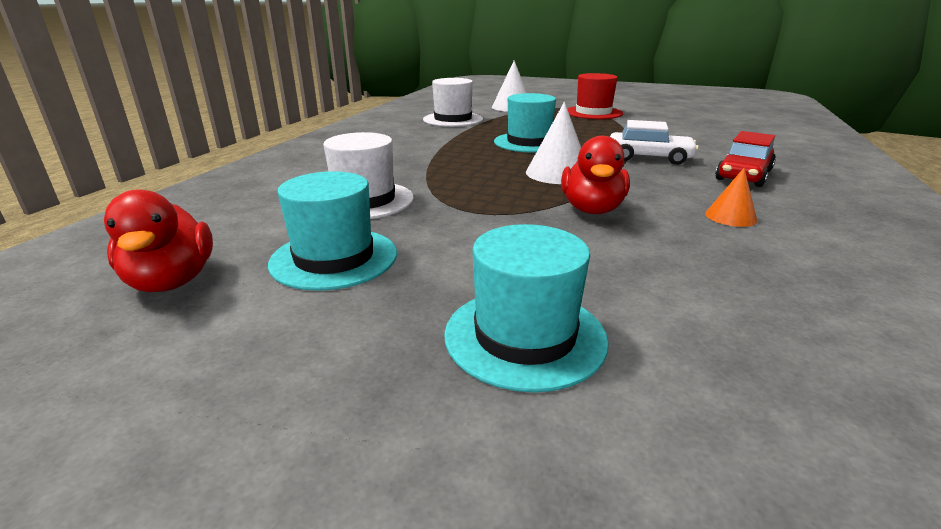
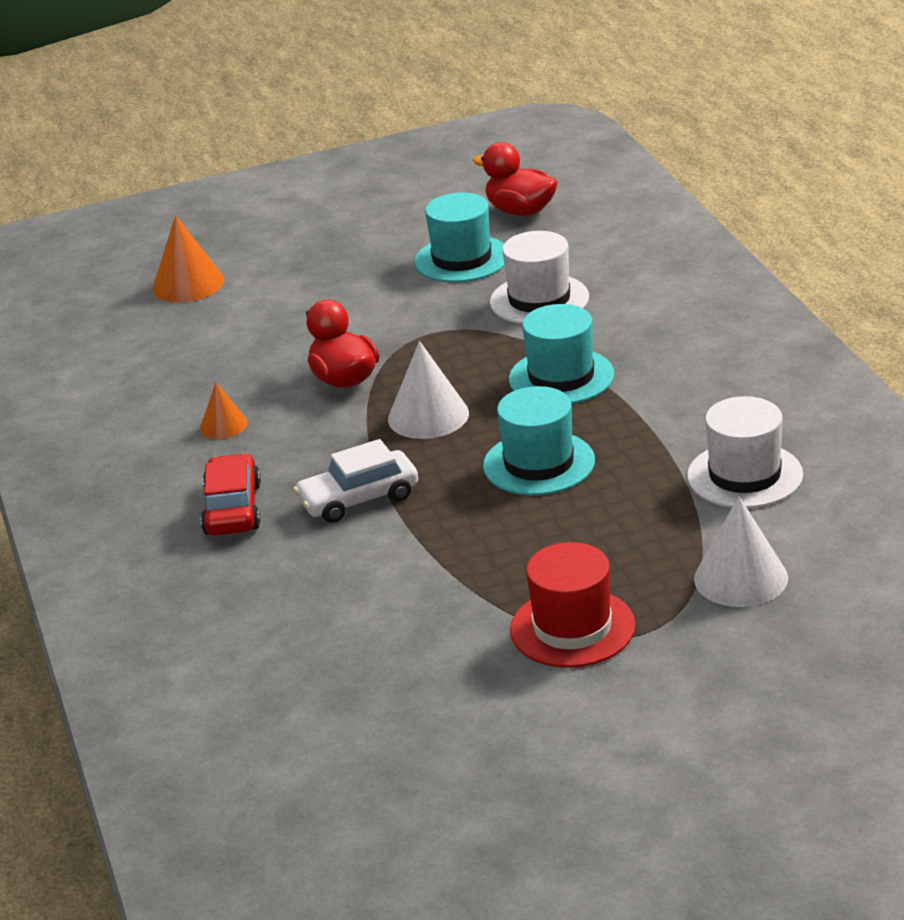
camera: 145 degrees right, 5 degrees up
(525, 336) = (294, 277): turquoise hat -> turquoise hat (561, 377)
(714, 426) = (188, 284): none -> orange cone

